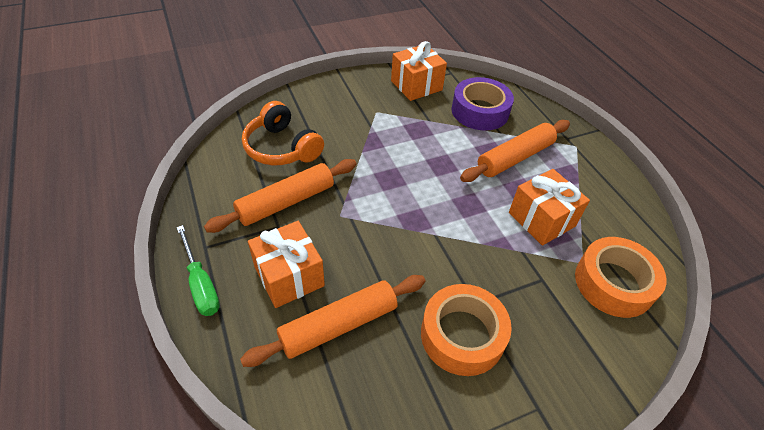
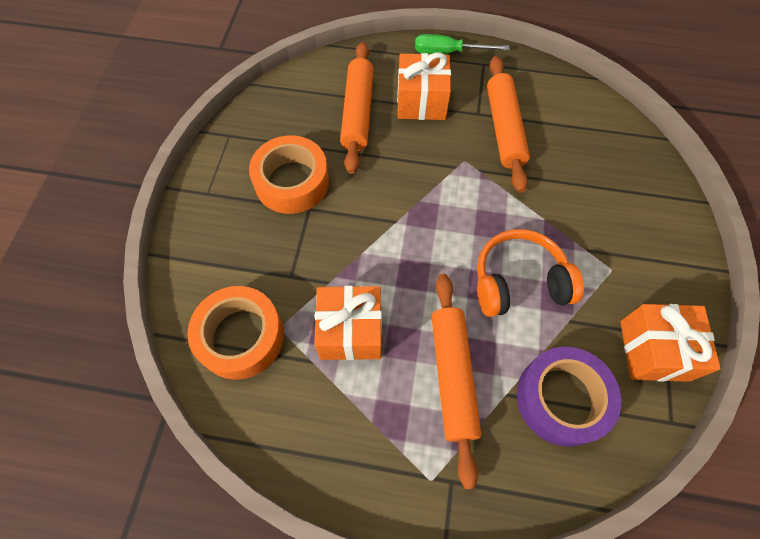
camera: 125 degrees right, 15 degrees up
(282, 148) = (584, 153): orange headphones -> orange headphones (519, 282)

